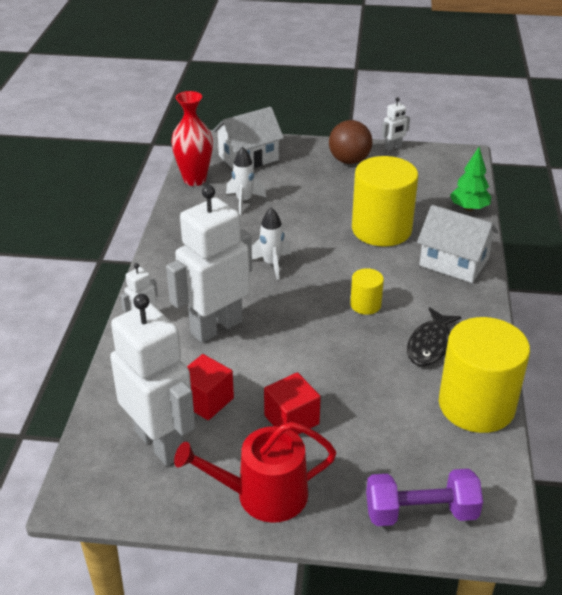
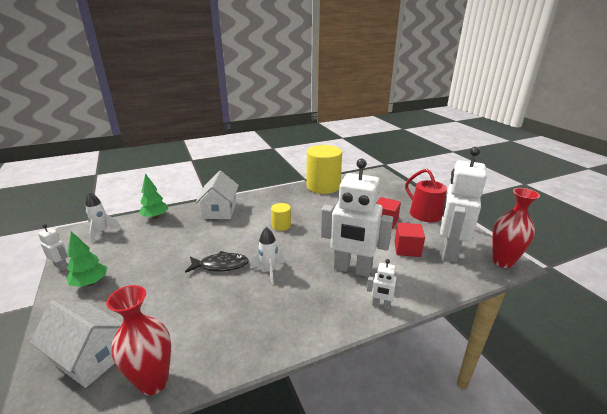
camera: 120 degrees left, 10 degrees down
(87, 486) = (502, 262): none -> red vase
(244, 201) = (186, 321): white rocket -> white rocket (102, 232)
(349, 161) = (90, 283): brown ball -> green tree
(381, 229) = (197, 240): yellow cylinder -> none
(420, 512) = (389, 186): purple dumbbell -> none
(430, 345) = (296, 202): black fish -> black fish (221, 265)

